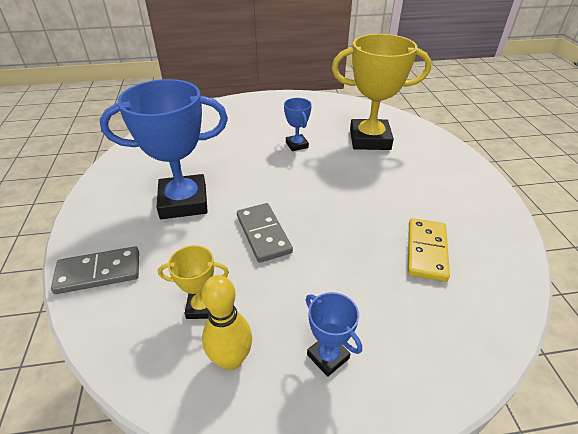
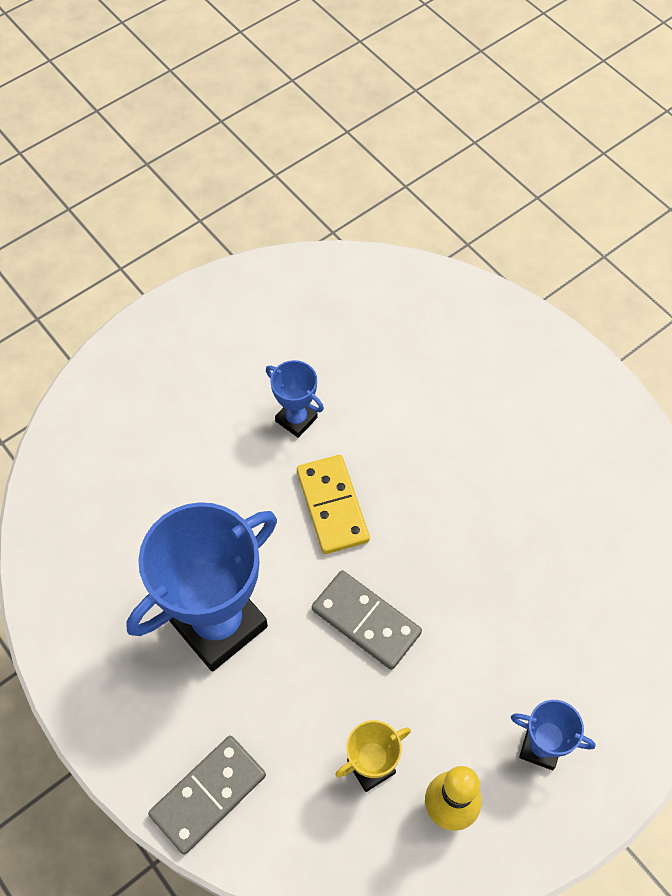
camera: 30 degrees left, 20 degrees up
(369, 139) = (396, 353): yellow trophy -> none
(426, 251) = (571, 542): yellow domino -> yellow domino (332, 506)

